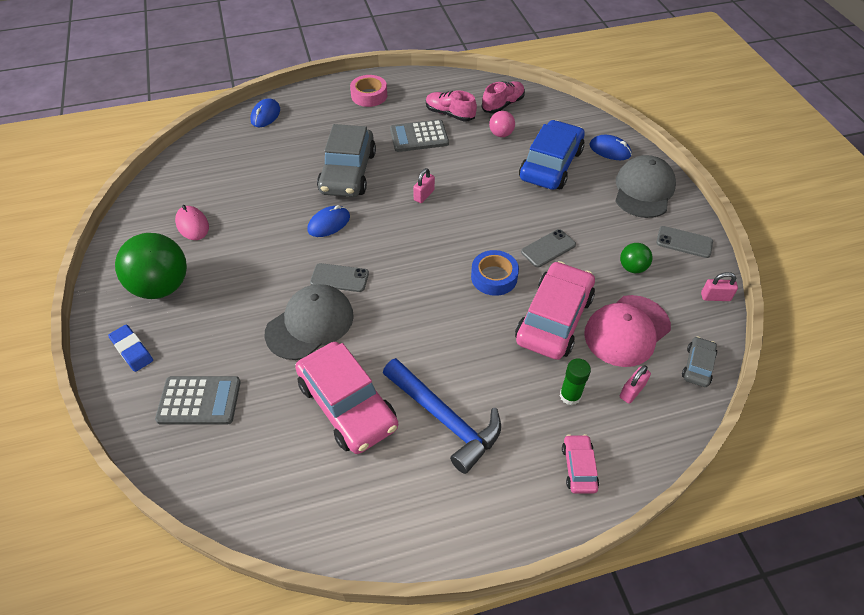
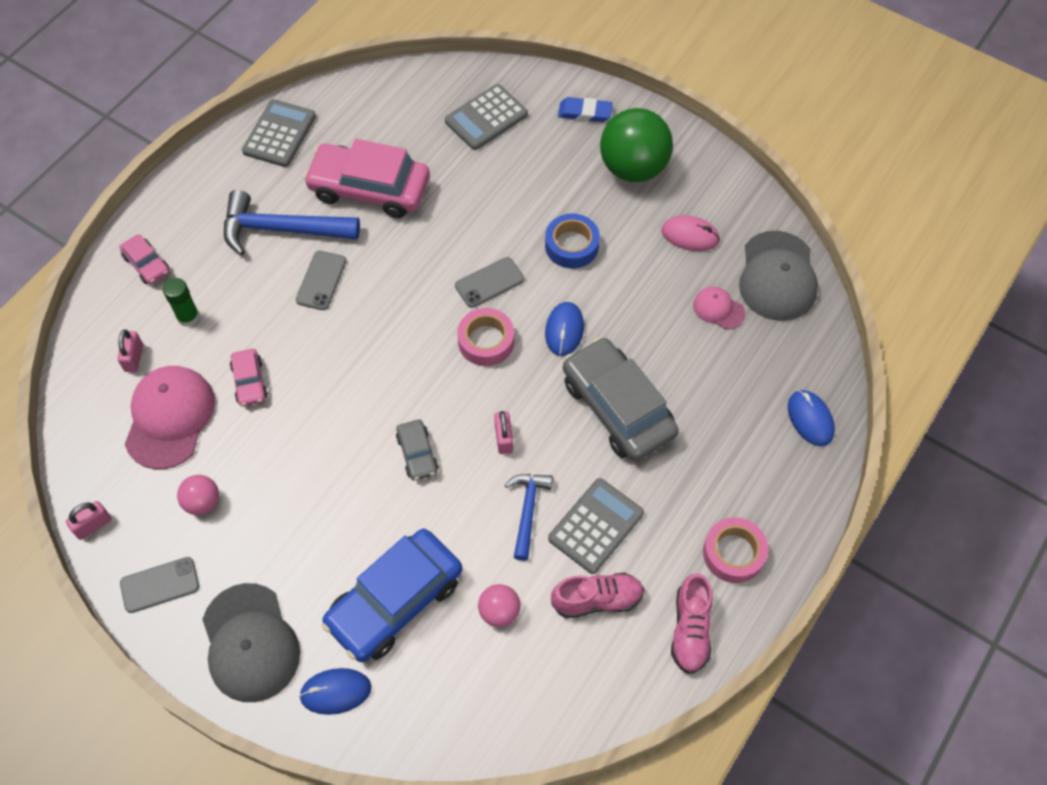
camera: 140 degrees right, 10 degrees up
(235, 181) = (718, 309): none -> pink cap
(310, 324) = (468, 225): grey cap -> grey cap (777, 276)
(370, 521) = (279, 134): none -> grey calculator
(380, 246) = (486, 341): none -> pink tape
(446, 160) = (527, 511): none -> blue hammer
(494, 277) = (342, 387): blue tape -> blue tape (571, 246)
(503, 105) = (545, 678): pink shoe -> pink shoe (690, 630)
(548, 248) = (310, 463): grey phone -> grey phone (321, 280)
(550, 165) = (395, 601): blue car -> blue car turned 60 degrees clockwise
(554, 319) = (250, 382): pink car -> pink car, size x0.47
(632, 268) = (202, 502): green ball -> pink ball
(697, 366) = (81, 425): grey car -> grey car (417, 454)

